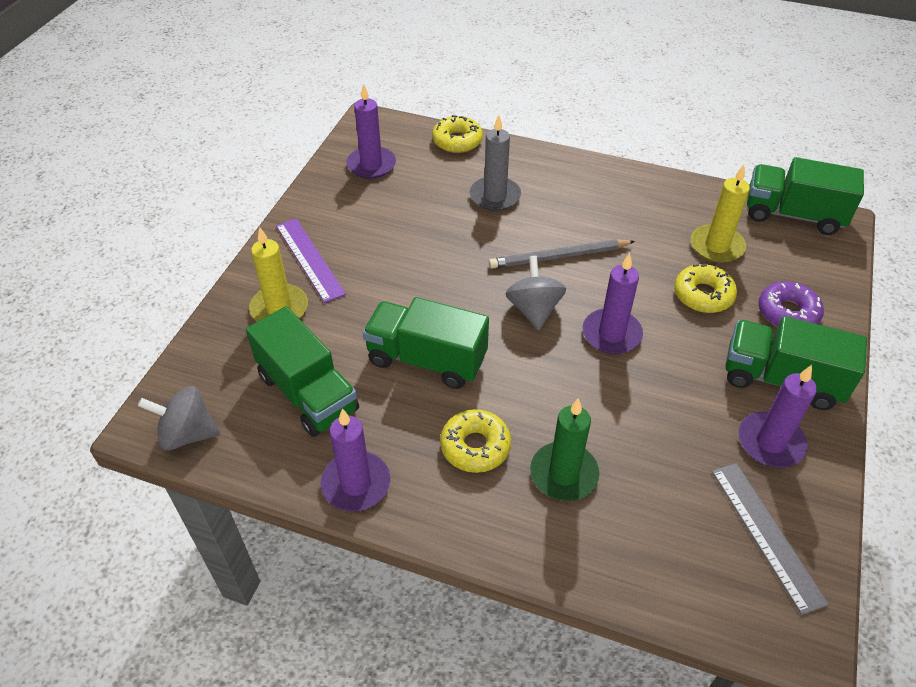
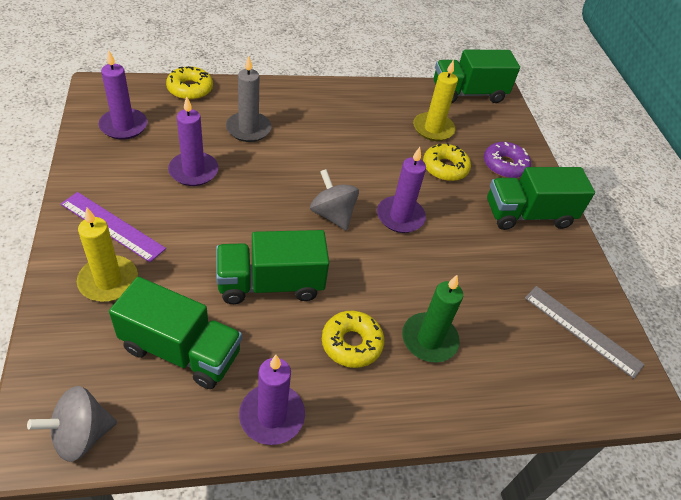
camera: 35 degrees left, 0 degrees up
(559, 257) = (327, 166): grey pencil -> none
(770, 442) = (547, 262): purple candle -> purple candle (193, 171)

